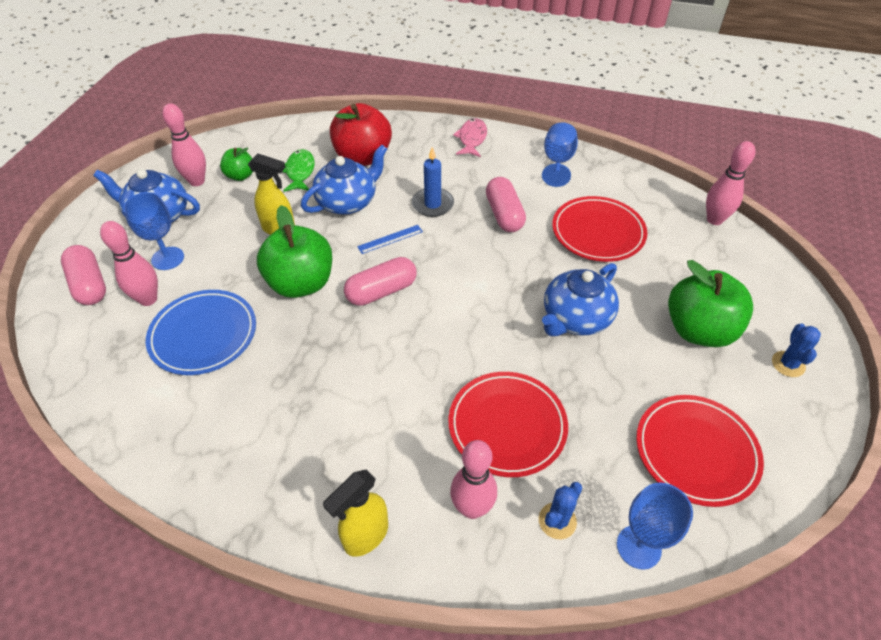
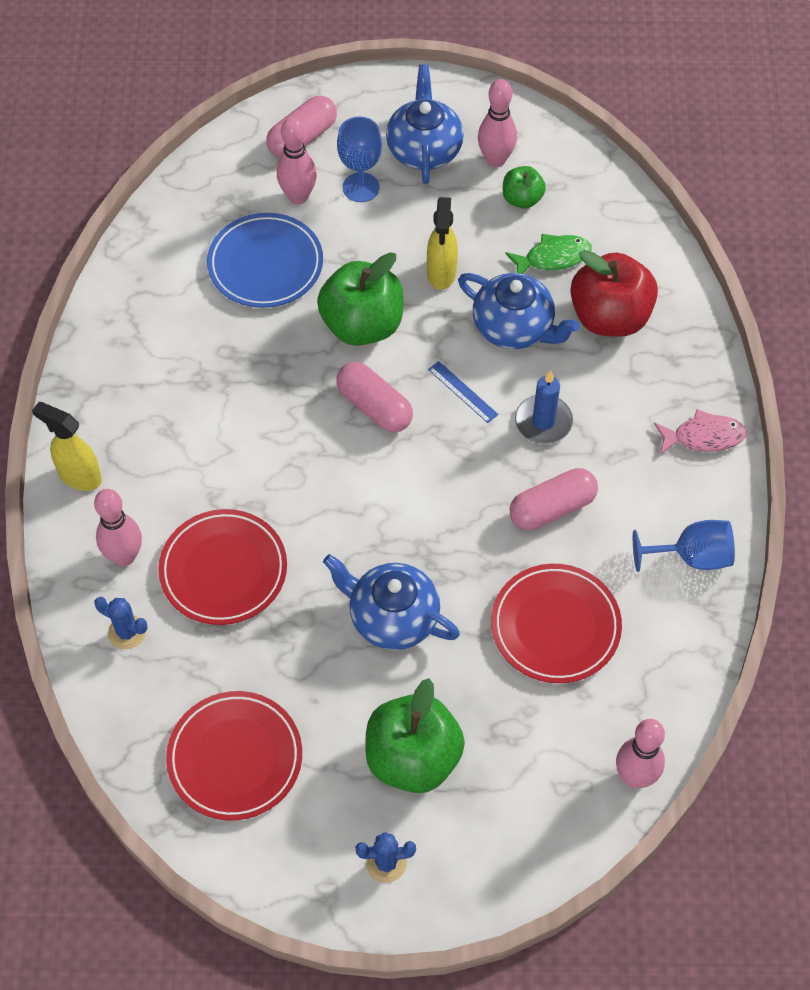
camera: 75 degrees right, 10 degrees up
(638, 547) = (115, 707): blue goblet -> none

